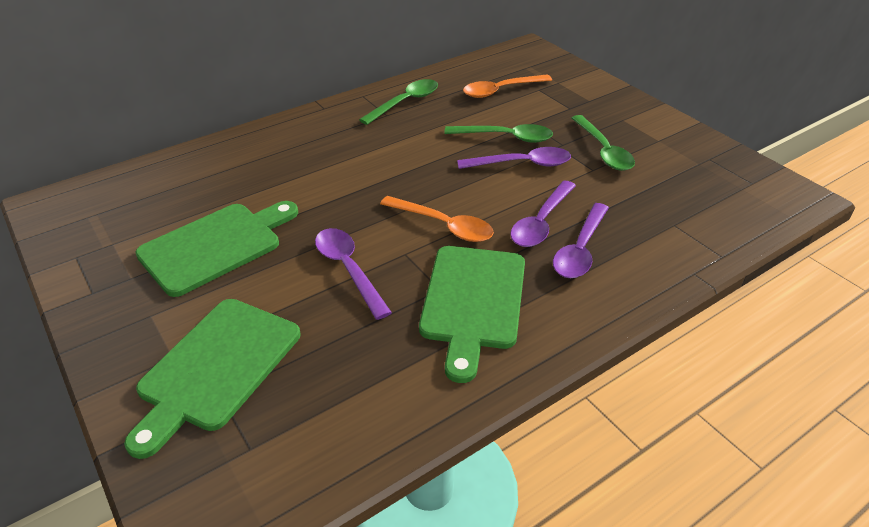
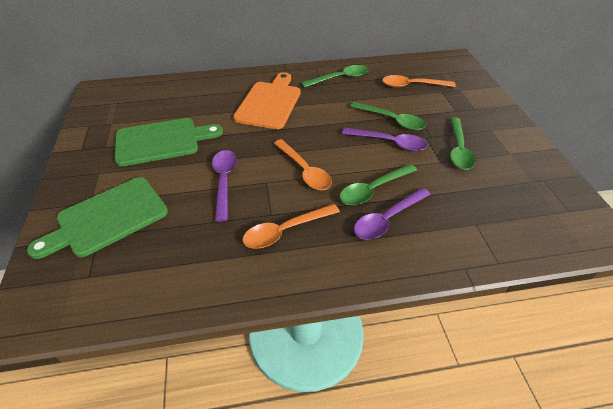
camera: 25 degrees right, 5 degrees up
(334, 155) = (270, 103): none -> orange cutting board
(472, 302) = (285, 231): green cutting board -> orange spoon
(541, 222) = (373, 190): purple spoon -> green spoon

